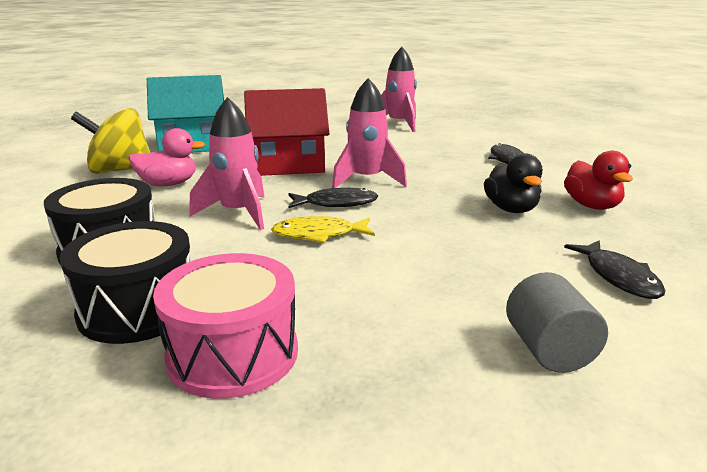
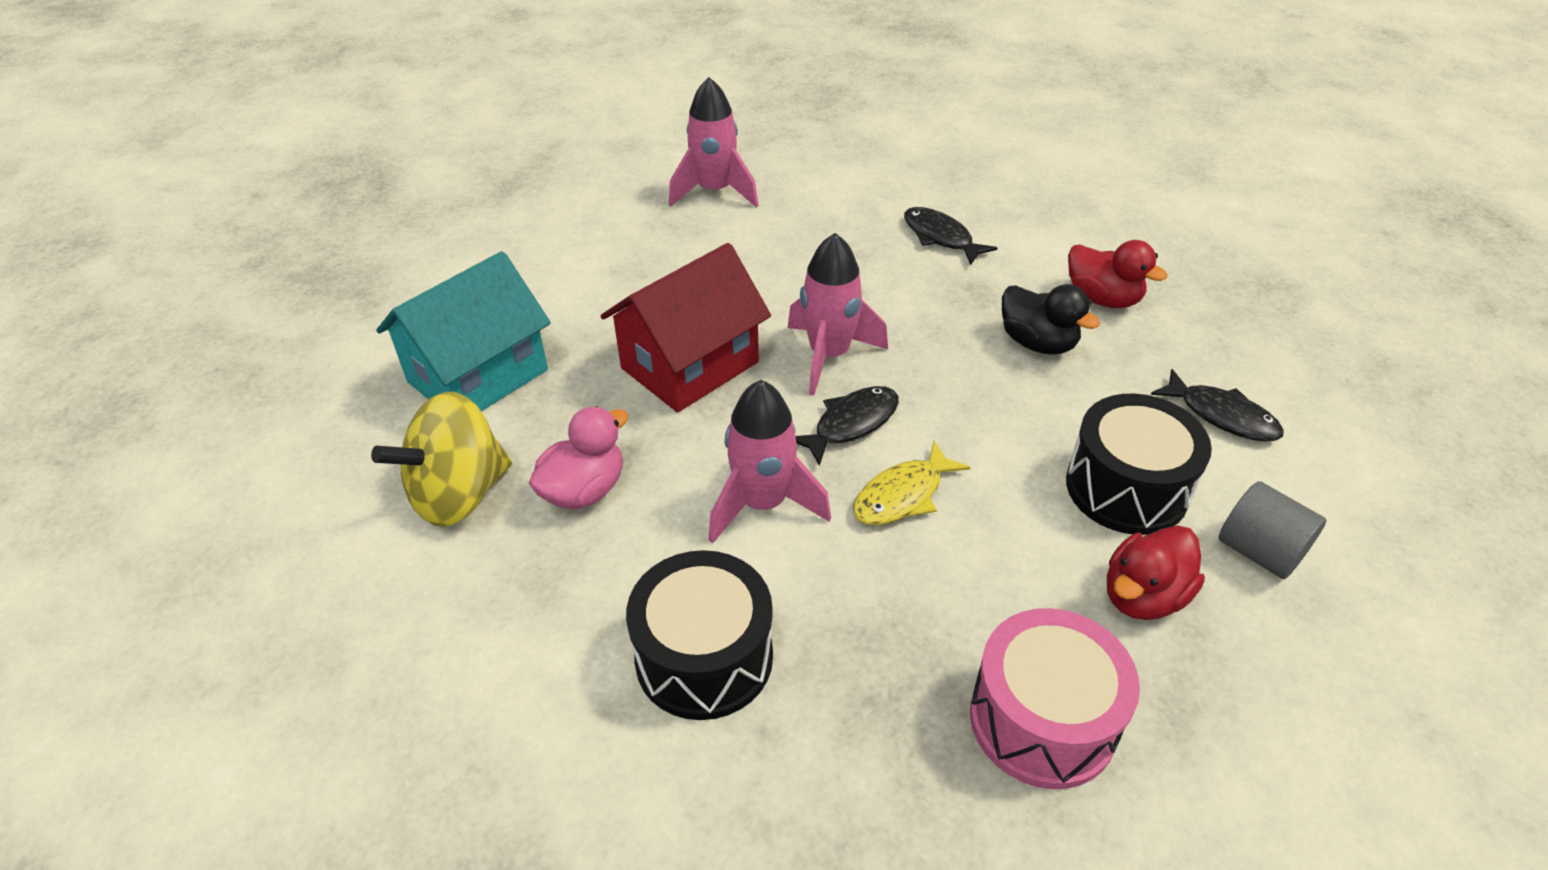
camera: 35 degrees left, 20 degrees up
(138, 309) = (878, 724): black drum -> black drum (1126, 488)
(407, 332) = (1143, 596): none -> red duck

